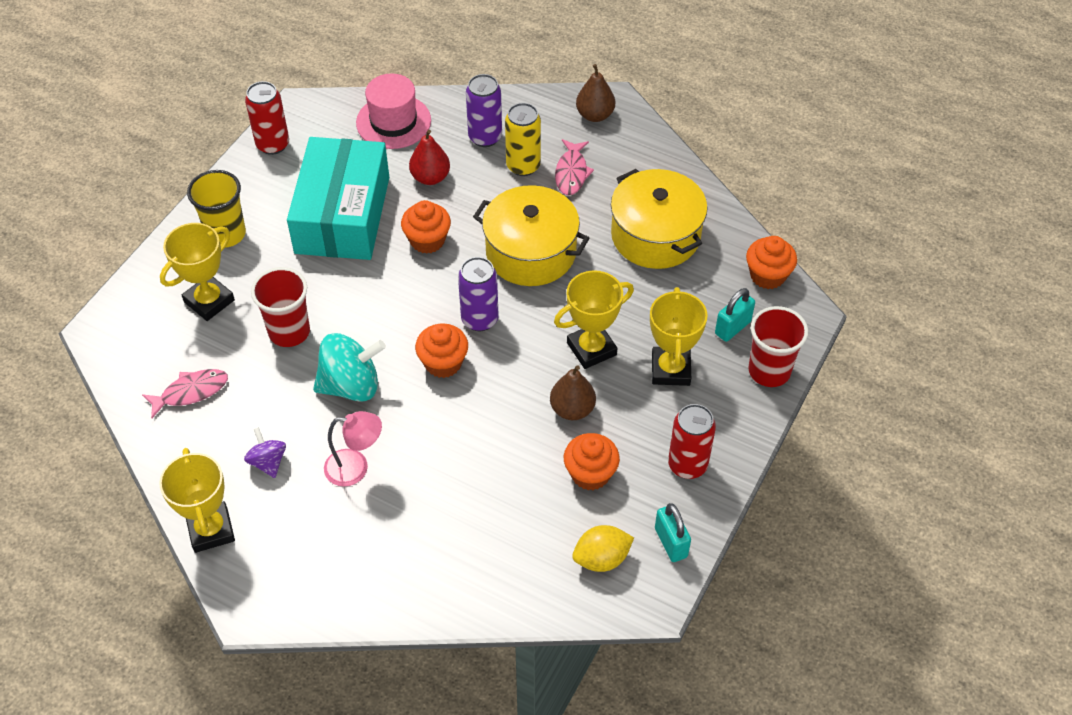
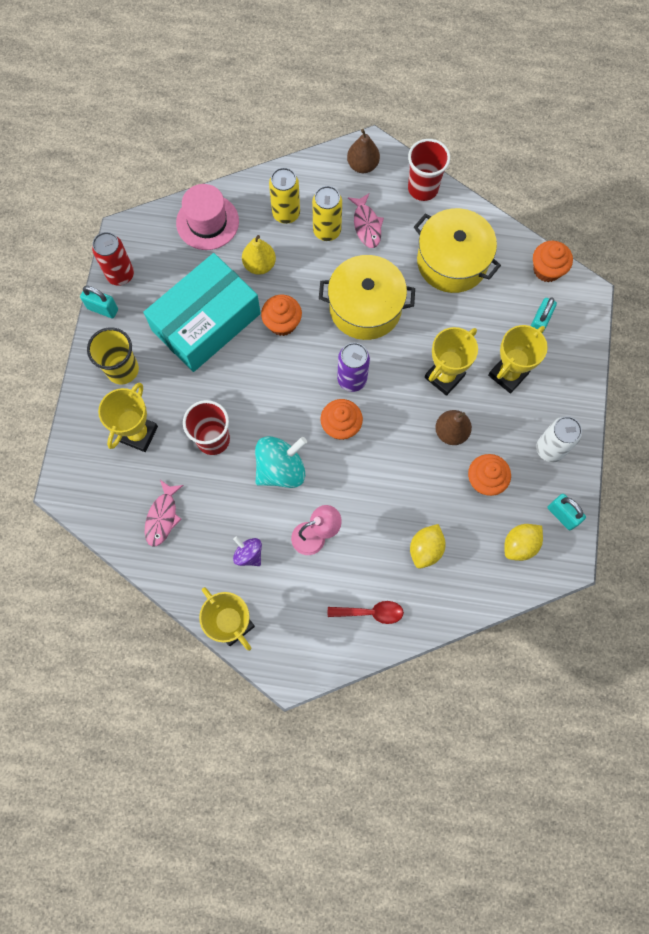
camera: 20 degrees left, 20 degrees up
(191, 392) = (162, 517): pink fish -> pink fish turned 150 degrees clockwise
(236, 171) = (103, 309): none -> turquoise padlock
(342, 215) = (206, 322): turquoise box -> turquoise box turned 60 degrees clockwise
(381, 573) = (371, 612): none -> red spoon
(430, 177) = (259, 265): red pear -> yellow pear
(481, 525) = (425, 549): none -> yellow lemon
(485, 137) = (286, 213): purple can -> yellow can
(670, 369) = (508, 374): yellow trophy -> yellow trophy turned 60 degrees clockwise
(687, 465) = (550, 449): red can -> white can
(769, 371) = (578, 351): red cup -> red cup (423, 188)

